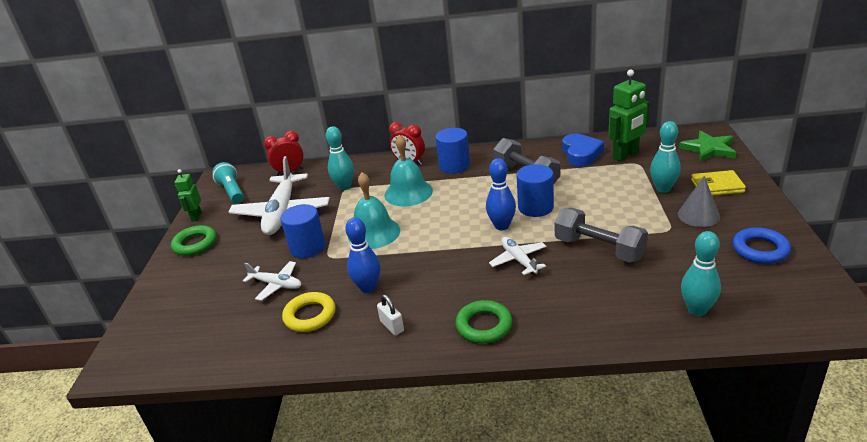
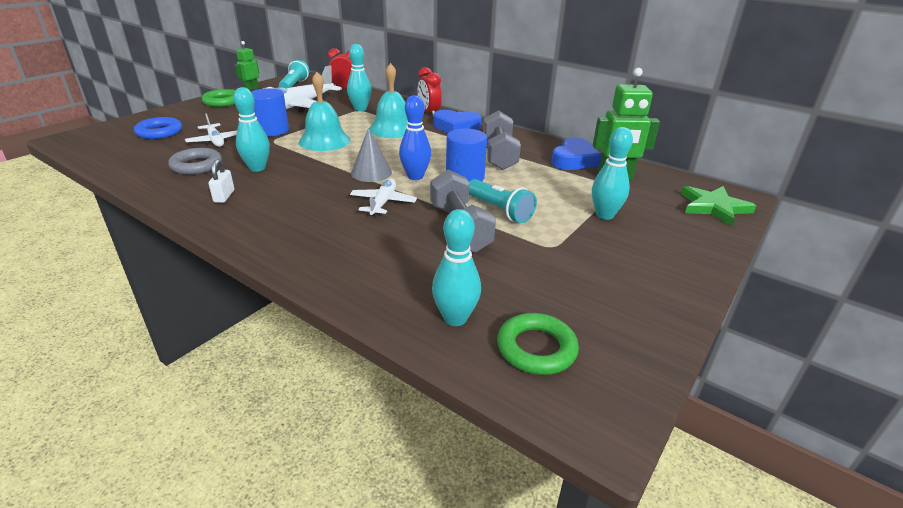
camera: 30 degrees right, 0 degrees up
(310, 315) = (196, 165): yellow ring -> grey ring
(368, 288) = (257, 168): blue bowling pin -> turquoise bowling pin
(454, 166) = (456, 127): blue cylinder -> blue heart
(484, 325) = (275, 229): green ring -> green ring (536, 348)
(601, 221) = (499, 211): none -> turquoise flashlight
(698, 215) = (602, 250): grey cone -> grey cone (371, 173)
(717, 186) = (666, 238): yellow wallet -> none
(760, 249) = (615, 309): blue ring -> blue ring (159, 132)

